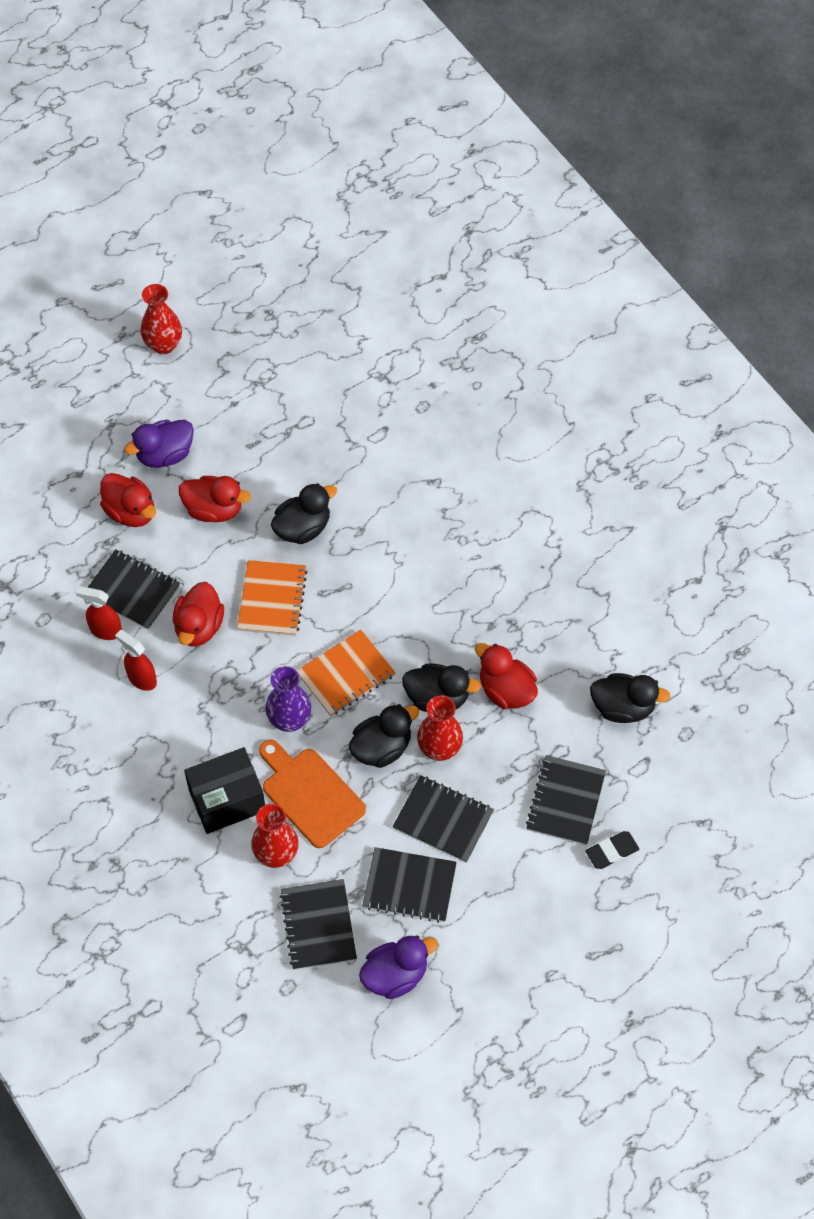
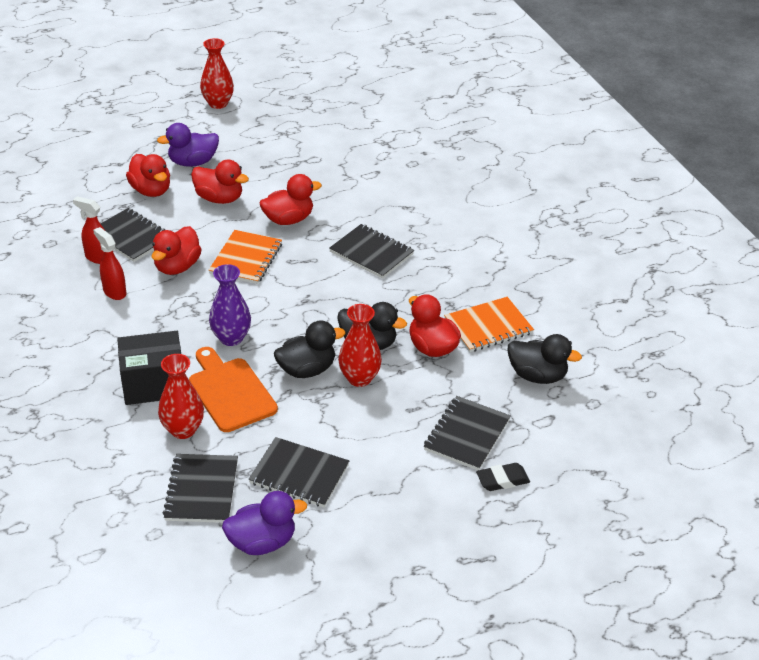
camera: 10 degrees right, 20 degrees down
(303, 528) = (288, 219): black duck -> red duck
(345, 674) = (292, 315): orange notebook -> orange notebook (488, 326)
(443, 820) = (347, 430): black notebook -> black notebook (371, 253)

